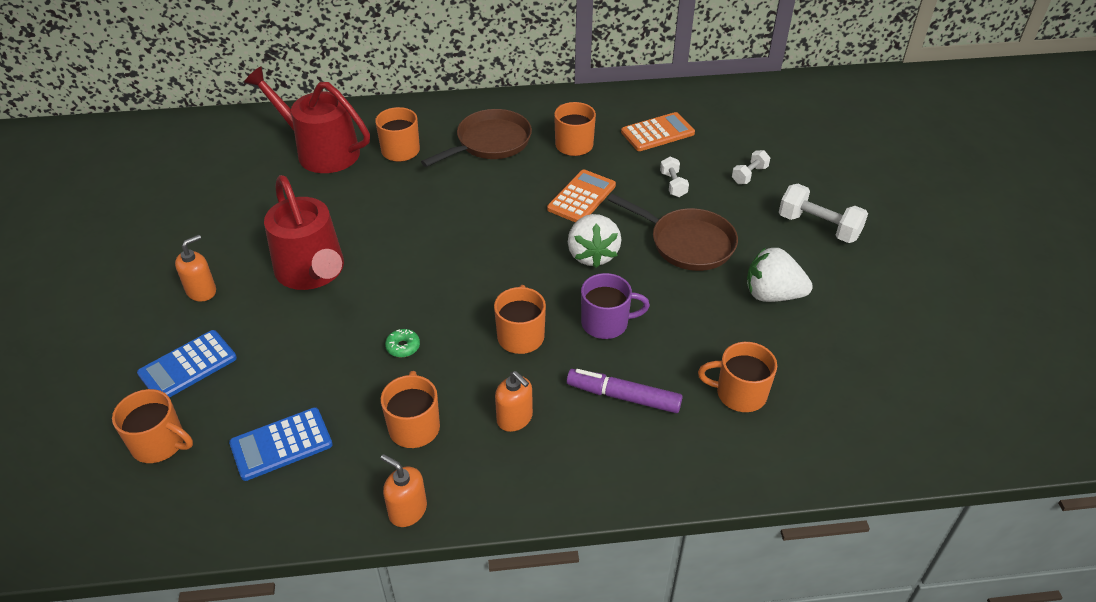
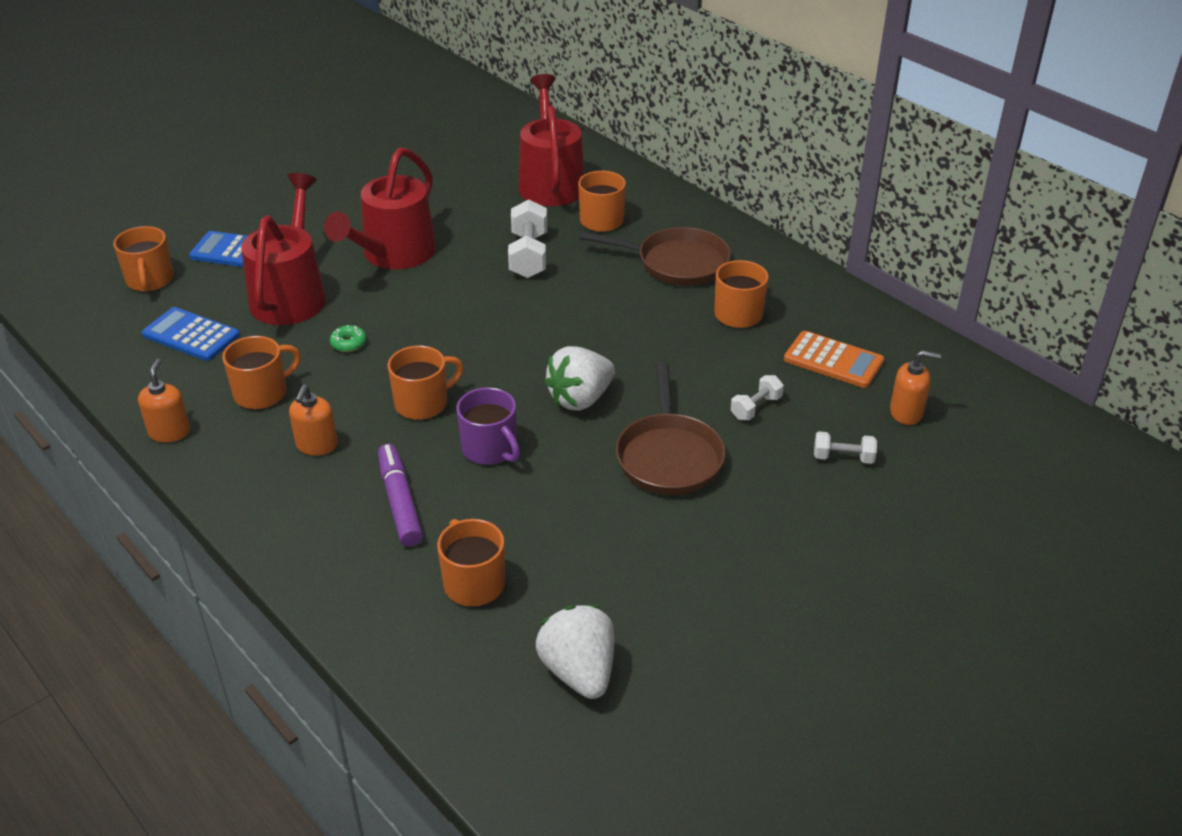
camera: 55 degrees right, 5 degrees down
(201, 291) = (320, 215): orange soap dispenser -> orange soap dispenser (906, 413)
(296, 355) = (291, 294): none -> red watering can
(581, 197) = (660, 355): orange calculator -> none
(772, 295) = (651, 552): white strawberry -> white strawberry (579, 671)
(818, 227) = (812, 549): white dumbbell -> white dumbbell (528, 255)

